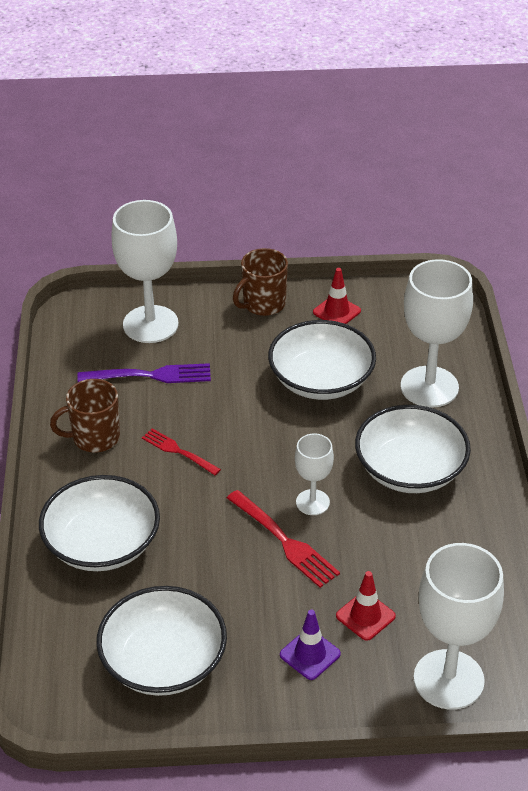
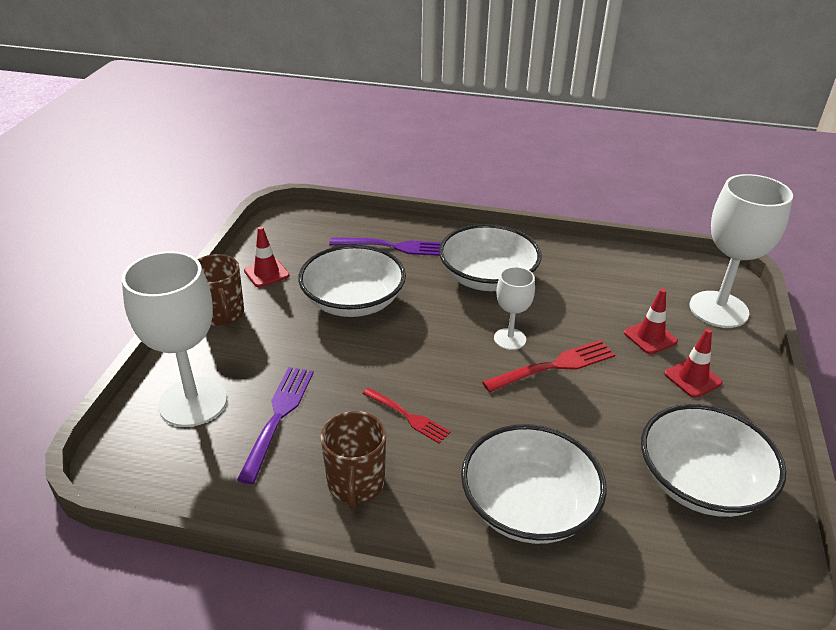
camera: 75 degrees left, 5 degrees down
(178, 451) = (407, 416): red fork -> red fork turned 105 degrees counterclockwise
(310, 654) = (692, 378): purple traffic cone -> red traffic cone
(429, 387) = (394, 247): white goblet -> purple fork

